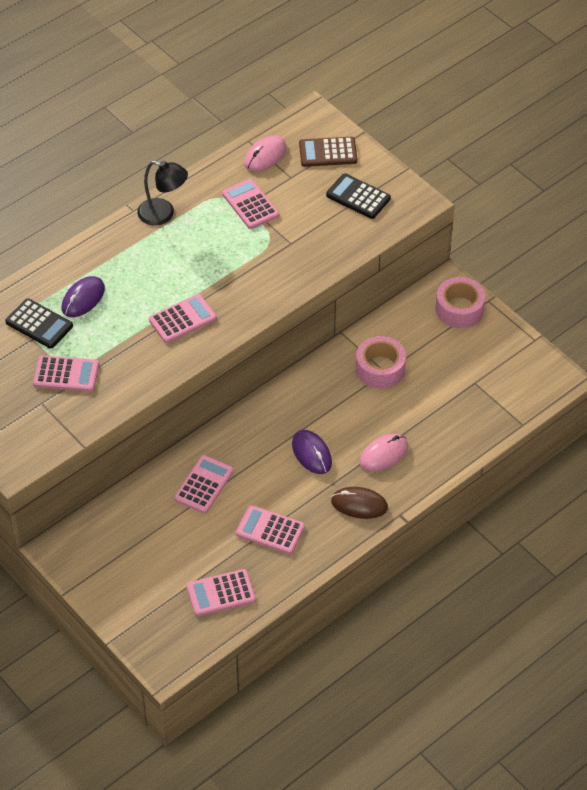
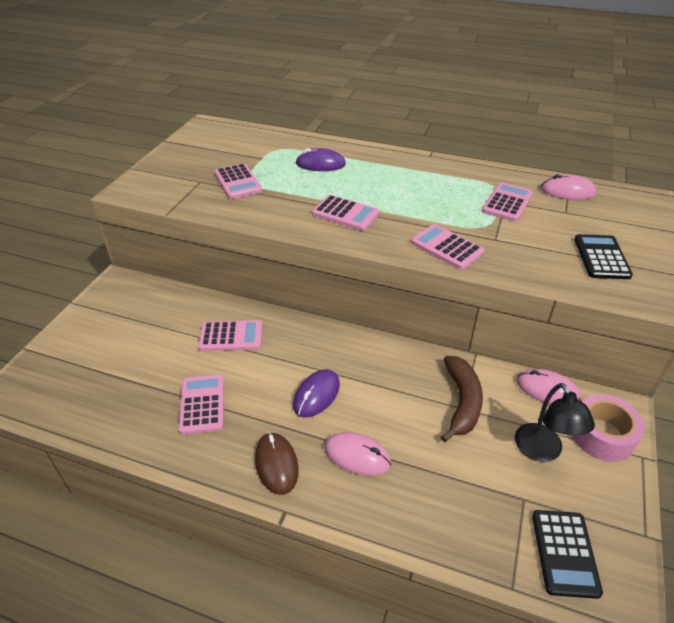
camera: 60 degrees right, 10 degrees down
(39, 324) = (278, 156): black calculator -> black calculator (565, 553)
(163, 214) = (443, 168): black lamp -> black lamp (542, 451)
(221, 593) = (107, 400): pink calculator -> pink calculator (446, 247)
(328, 152) = (622, 221): brown calculator -> none
(380, 369) = (462, 402): pink tape -> brown banana
(404, 312) = (547, 390): none -> pink mouse

